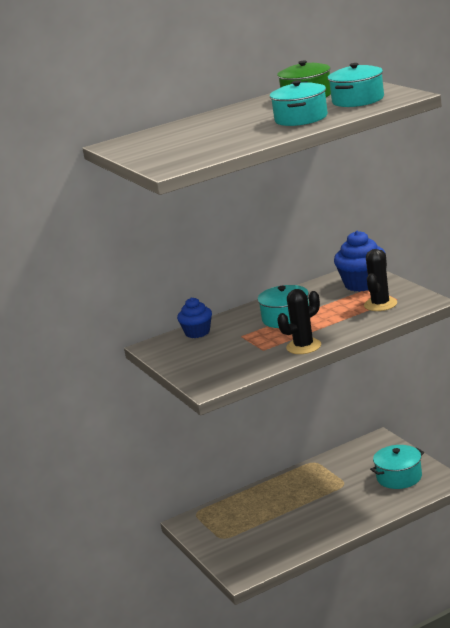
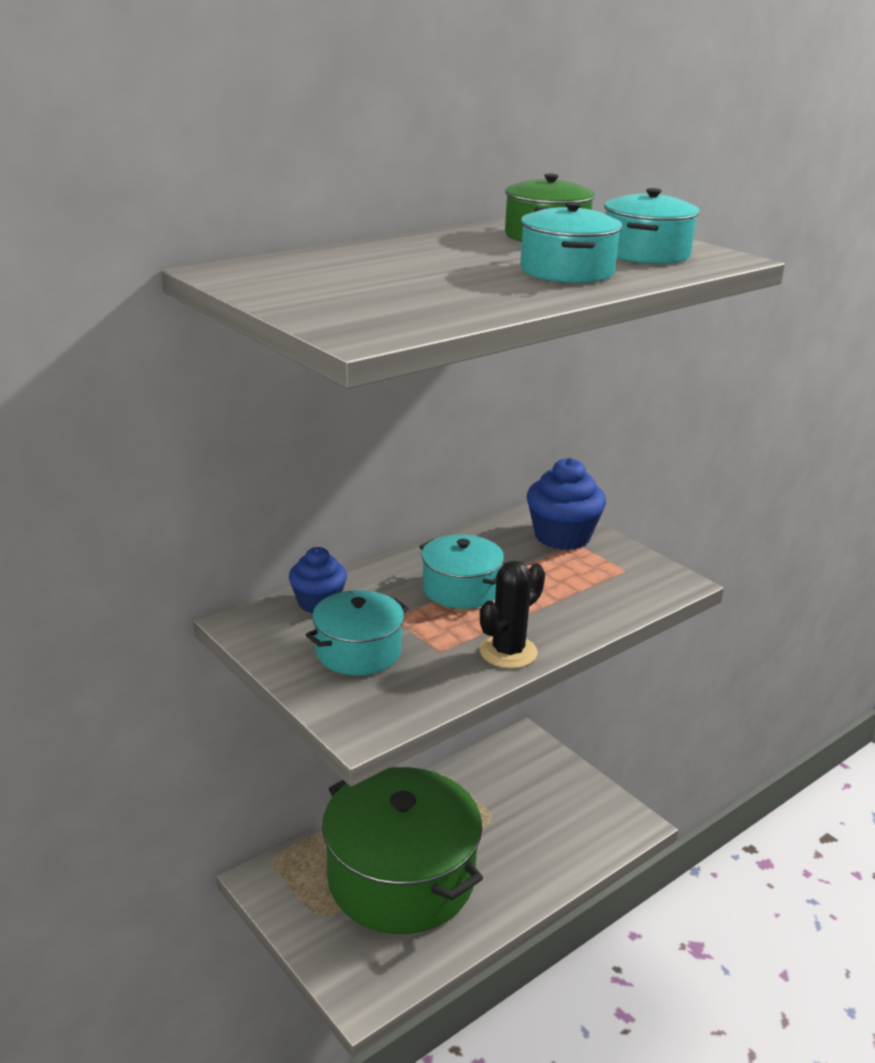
camera: 15 degrees left, 5 degrees up
(276, 517) = (401, 878): none -> green pot
(380, 304) = (604, 578): black cactus -> none
(399, 477) = (570, 811): turquoise pot -> turquoise pot (358, 651)

